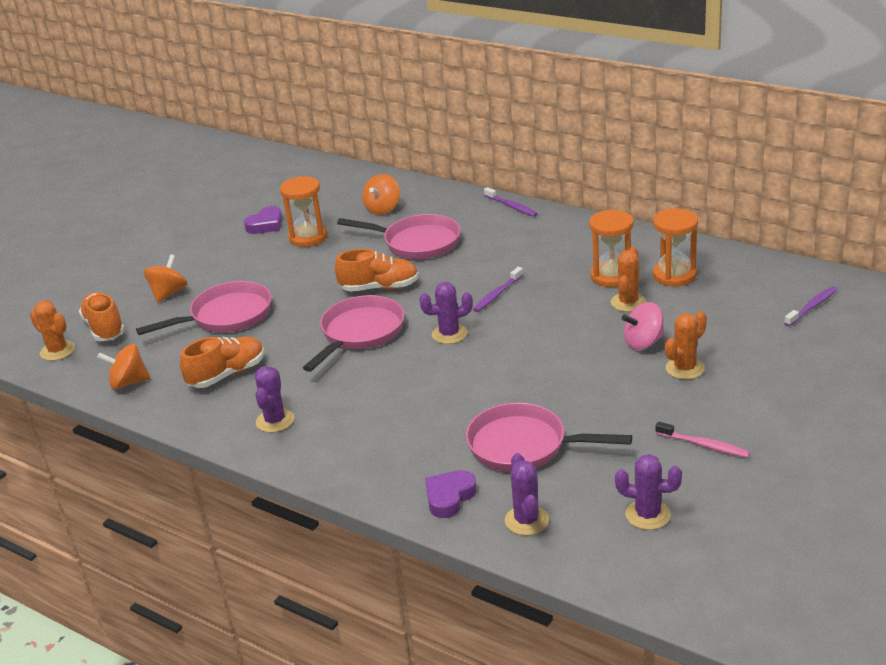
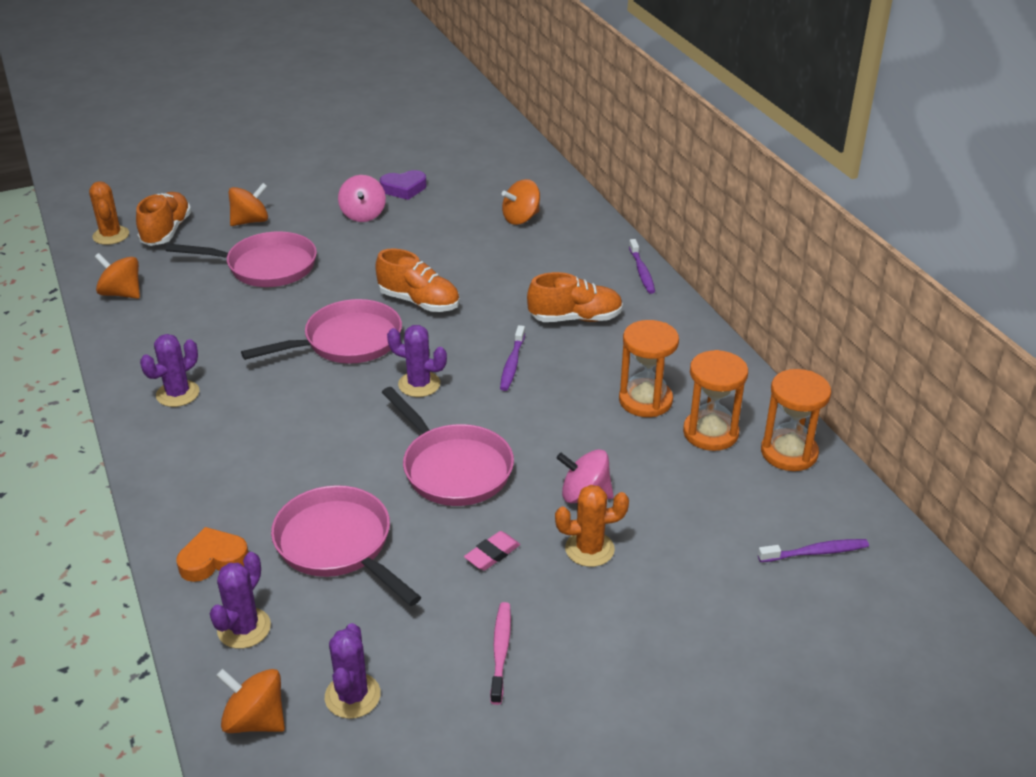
camera: 30 degrees right, 5 degrees up
(227, 374) = (198, 326): orange shoe -> orange shoe (575, 318)
(257, 253) = (363, 215): none -> pink spinning top
(308, 237) = (422, 218): orange hourglass -> orange hourglass (789, 452)
(417, 243) = (508, 270): pink pan -> pink pan (453, 468)
(449, 497) = (213, 560): purple heart -> orange heart
(497, 294) = (512, 364): purple toothbrush -> purple toothbrush turned 60 degrees counterclockwise
(605, 560) = (255, 720): none -> orange spinning top
(628, 302) = (625, 440): orange cactus -> none
(630, 400) = (492, 554): none -> pink eraser
(648, 515) = (352, 696): purple cactus -> purple cactus turned 45 degrees clockwise
(704, 445) = (500, 651): pink toothbrush -> pink toothbrush turned 150 degrees counterclockwise

